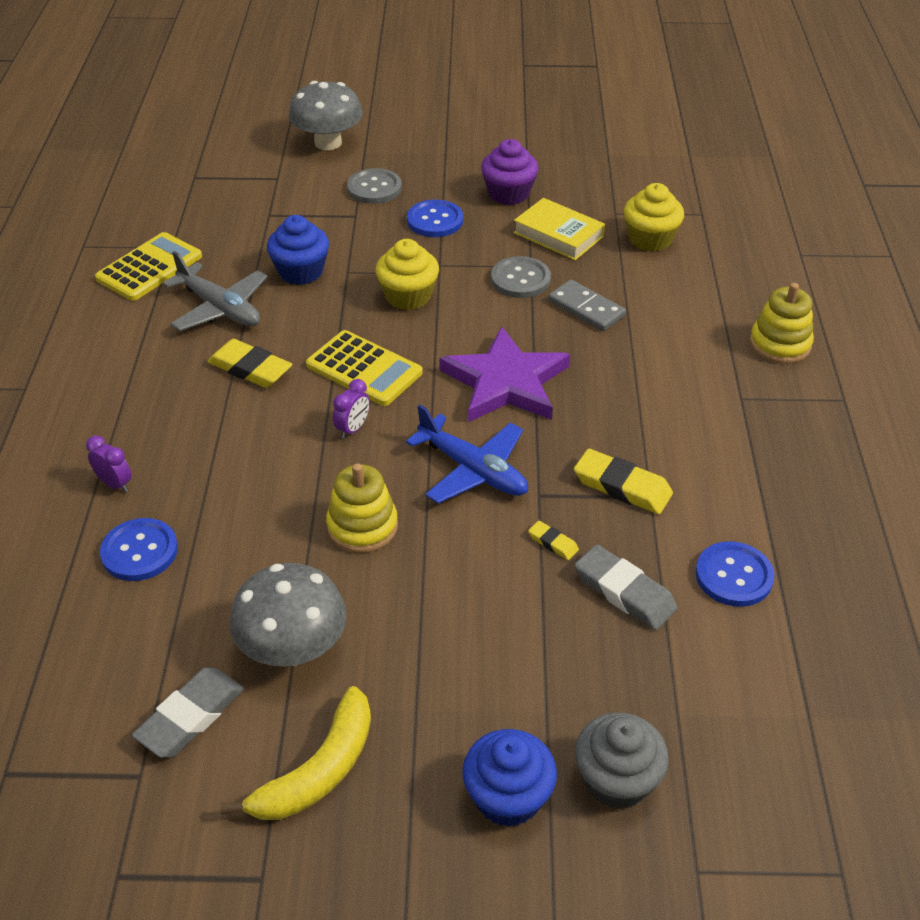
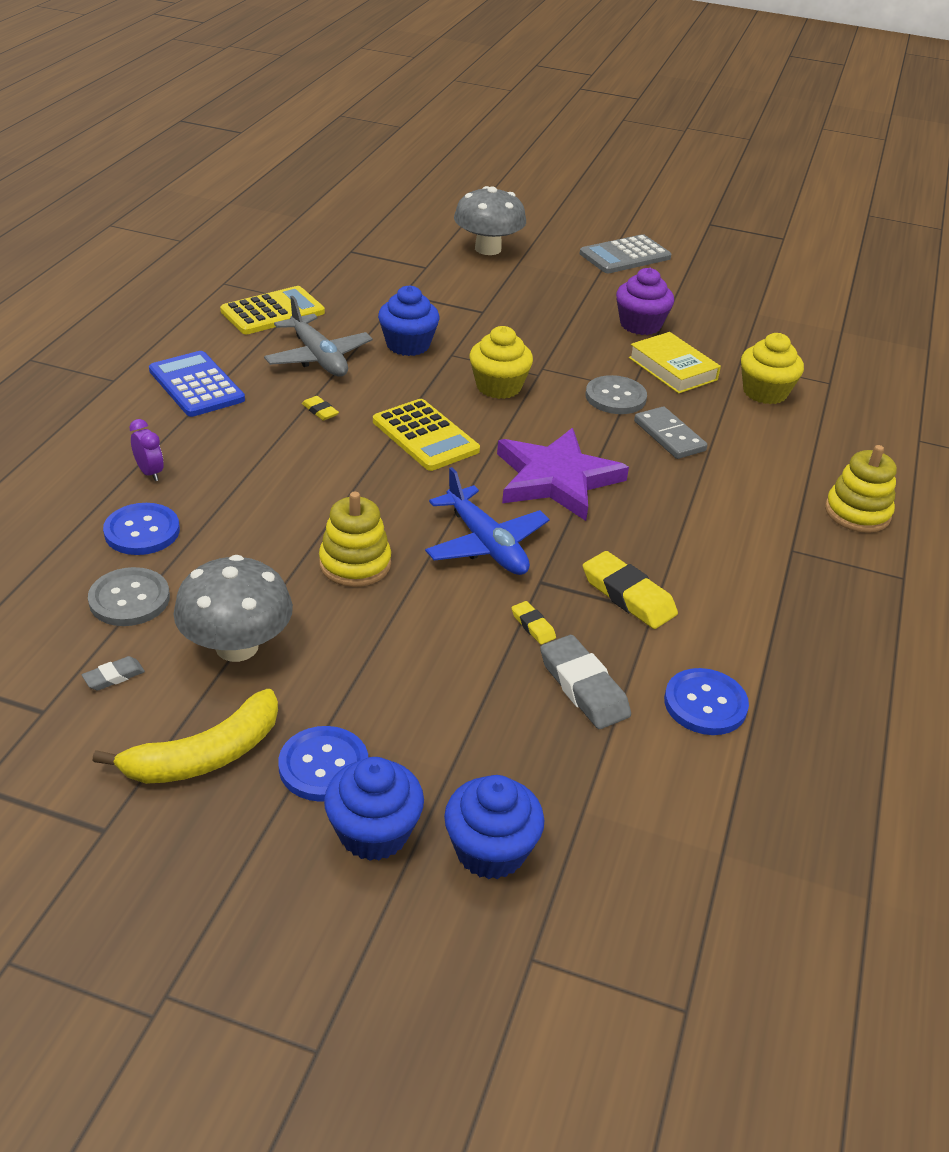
camera: 15 degrees right, 5 degrees down
(113, 372) = (196, 385): none -> blue calculator
(191, 717) = (114, 676): grey eraser -> grey eraser, size x0.51
(250, 368) = (320, 411): yellow eraser -> yellow eraser, size x0.51
(353, 429) = (389, 482): purple clock -> none
(374, 188) = (512, 293): grey button -> grey button (129, 599)
(435, 220) = (556, 331): blue button -> blue button (323, 766)
(461, 120) = (625, 256): none -> grey calculator
(617, 780) = (490, 850): grey cupcake -> blue cupcake

